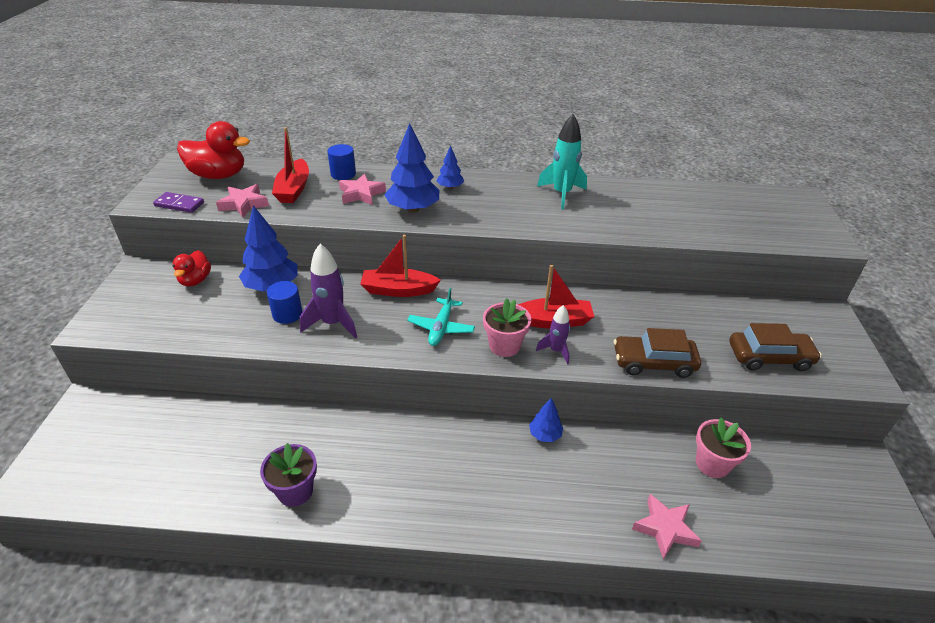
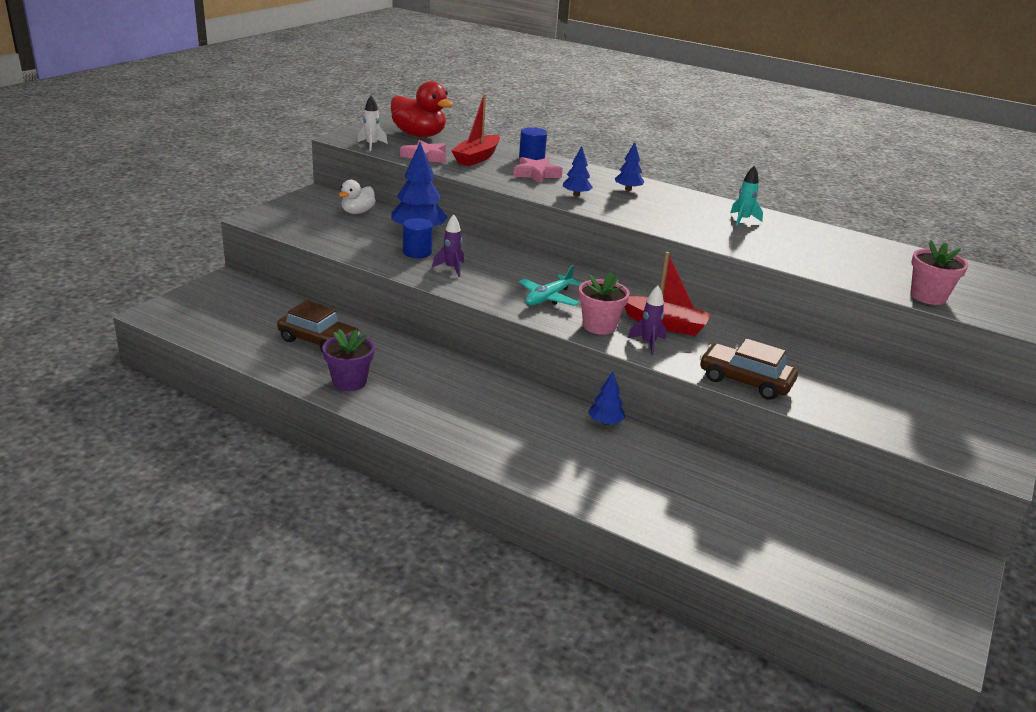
camera: 25 degrees right, 10 degrees down
(179, 204) = (371, 145): purple domino -> white rocket
(195, 280) = (357, 212): red duck -> white duck
(333, 323) = (451, 268): purple rocket -> purple rocket, size x0.60
(398, 290) = (530, 264): red boat -> none
(413, 209) = (576, 194): blue tree -> blue tree, size x0.53
(562, 194) = (743, 220): turquoise rocket -> turquoise rocket, size x0.60
(665, 529) = (671, 522): pink star -> none
(712, 464) = (768, 500): pink flower pot -> pink flower pot (928, 296)
(769, 357) = (887, 416): brown car -> brown car (319, 341)

